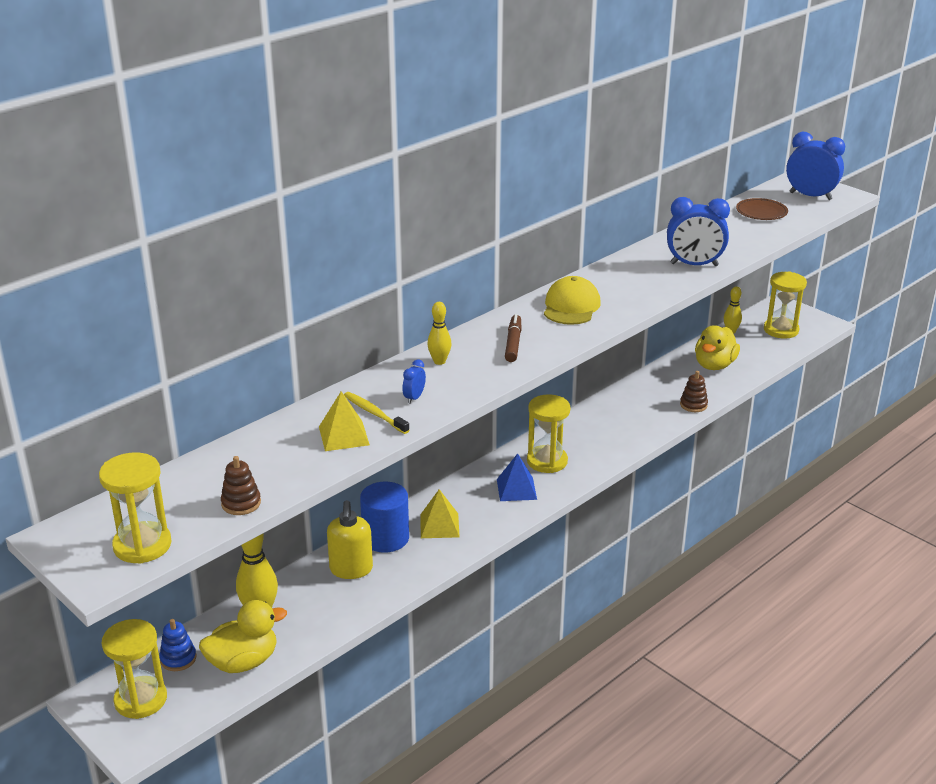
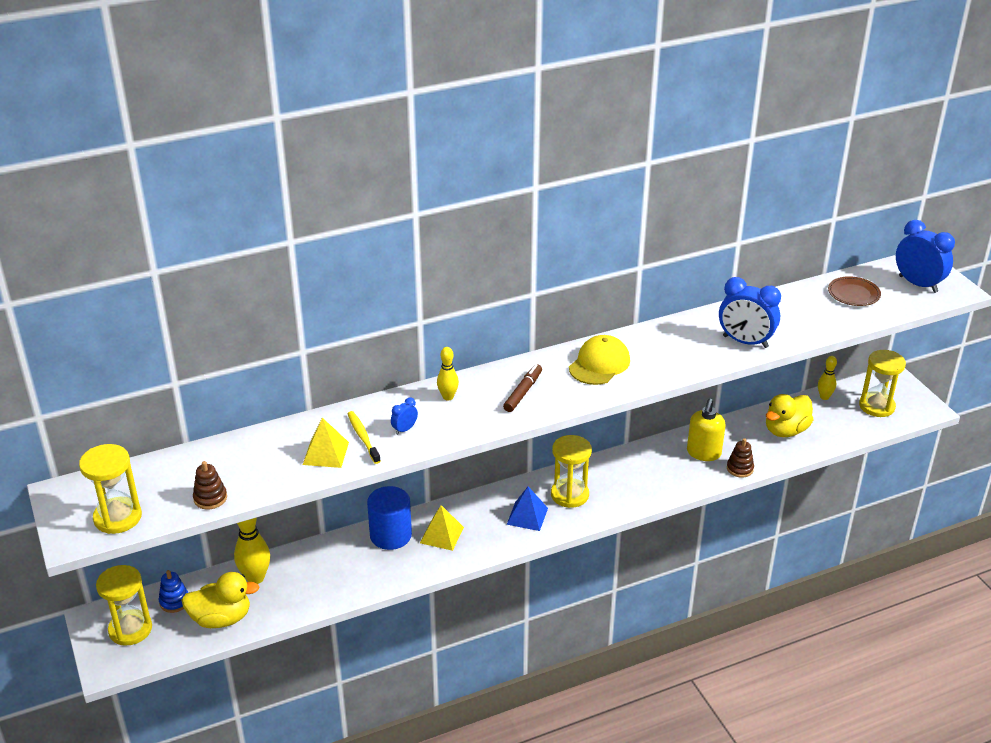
camera: 20 degrees right, 5 degrees up
(351, 569) = (347, 557): yellow soap dispenser -> yellow soap dispenser (703, 453)

